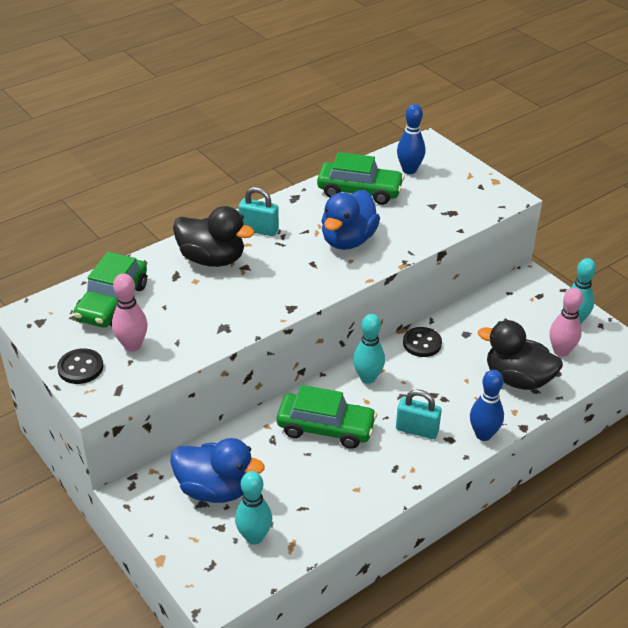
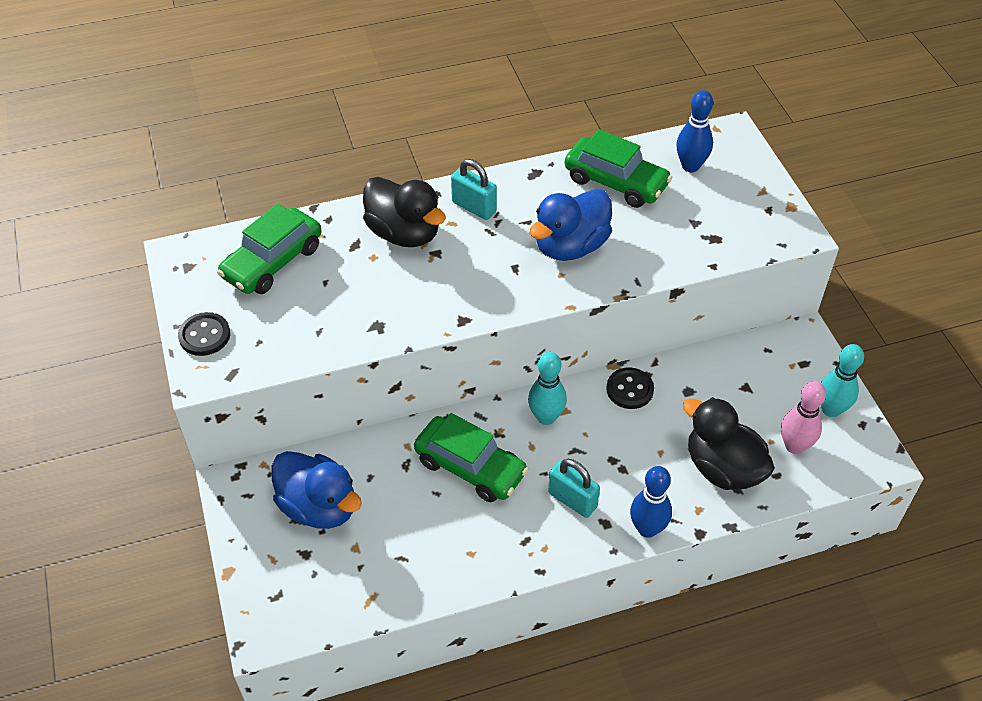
camera: 20 degrees right, 10 degrees up
(132, 345) = (270, 322): pink bowling pin -> none
(254, 537) = (335, 577): turquoise bowling pin -> none

